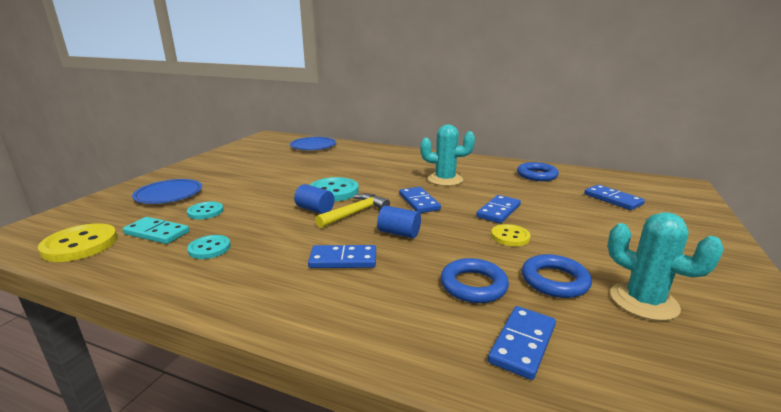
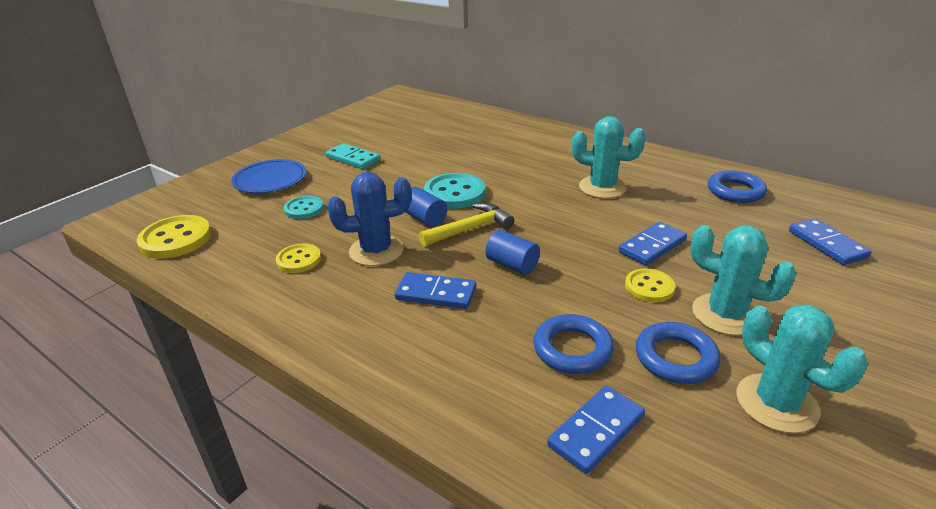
camera: 15 degrees right, 10 degrees up
(157, 233) = (250, 233): turquoise domino -> turquoise domino (353, 159)
(209, 248) = (299, 260): turquoise button -> yellow button
(280, 235) = (376, 251): none -> blue cactus
(313, 146) = (450, 116): blue plate -> none
(419, 202) = (554, 220): blue domino -> none
(573, 248) = (725, 314): none -> turquoise cactus

